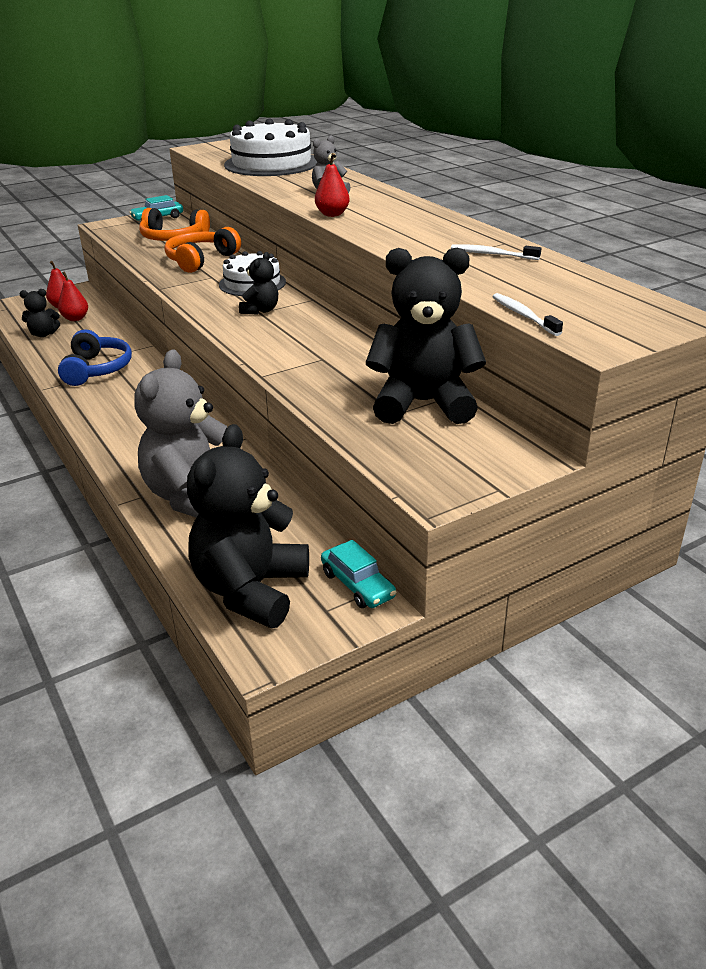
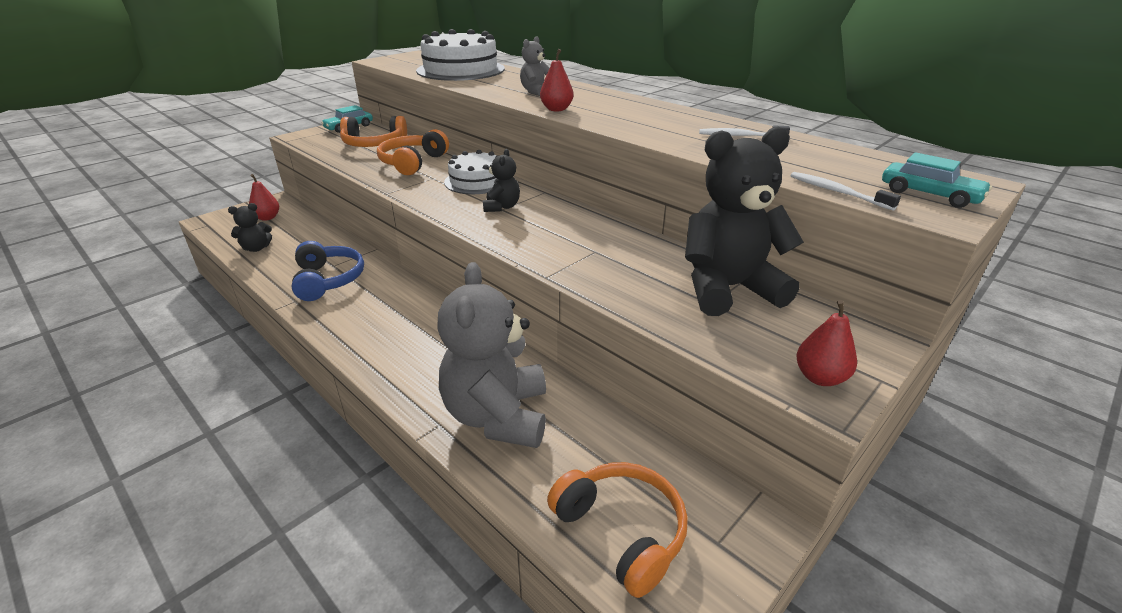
camera: 15 degrees left, 0 degrees up
(75, 318) = (285, 229): red pear -> red pear (820, 377)
(251, 590) = (622, 531): black teddy bear -> orange headphones
(357, 585) = (730, 500): turquoise car -> turquoise car (929, 195)

